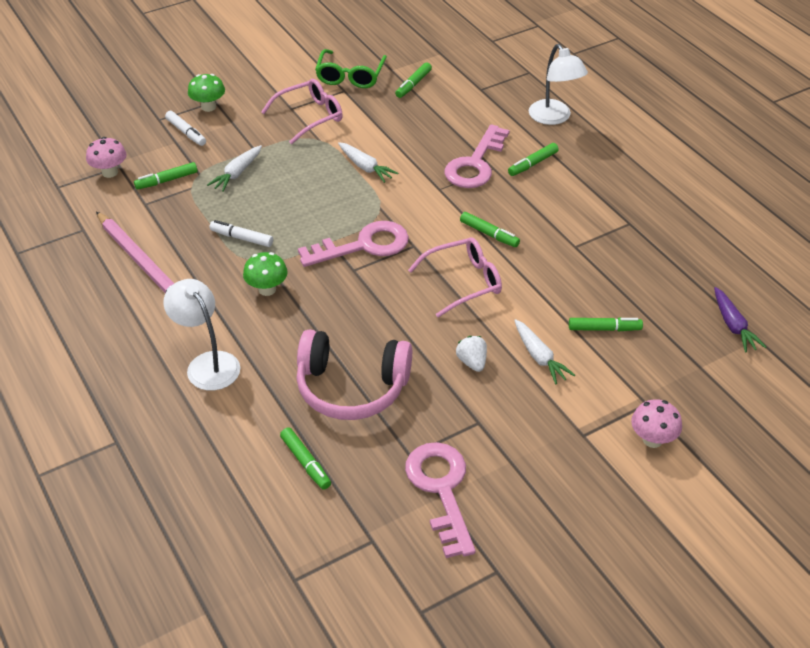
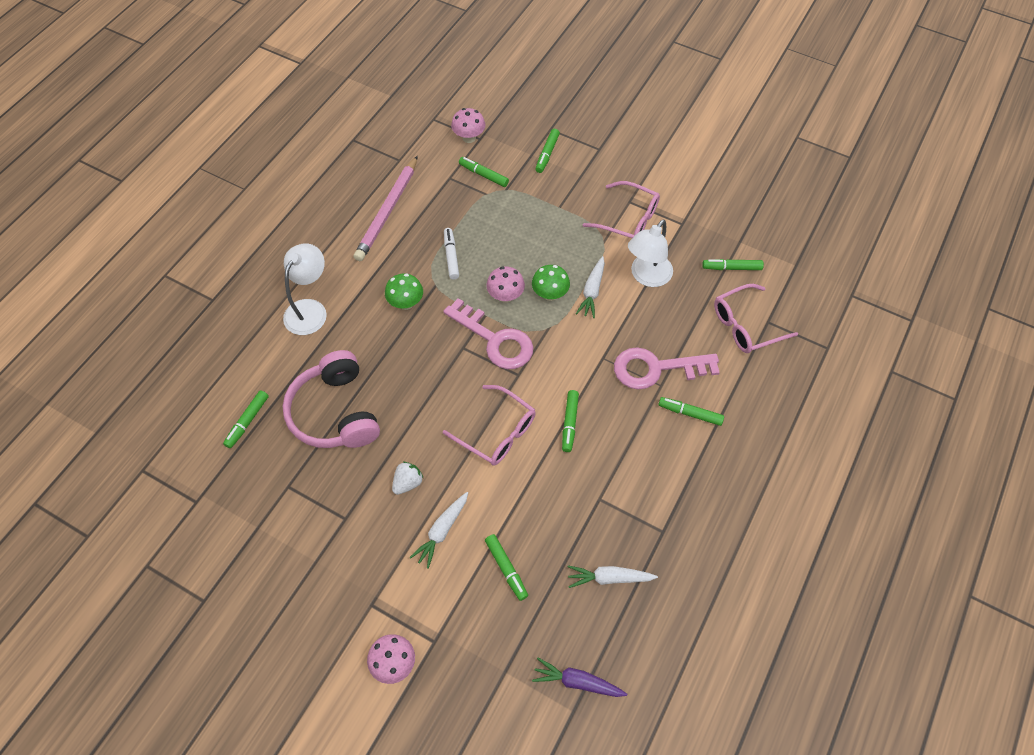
camera: 60 degrees right, 15 degrees up
(186, 133) = (547, 154): white marker -> green marker
(208, 107) = (588, 149): green mushroom -> green mushroom (550, 294)
(237, 173) = (522, 212): white carrot -> white carrot (609, 578)
(321, 220) = (505, 296): none -> pink mushroom
(350, 76) = (706, 217): green glasses -> none
(441, 490) = (263, 525): pink key -> none
(475, 101) = (746, 325): none -> pink glasses
(554, 118) = (772, 400): white lamp -> white lamp (647, 277)
(733, 326) = (577, 682): purple carrot -> purple carrot turned 60 degrees clockwise

